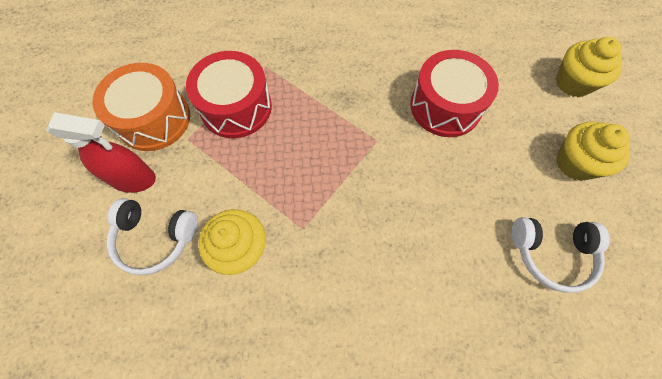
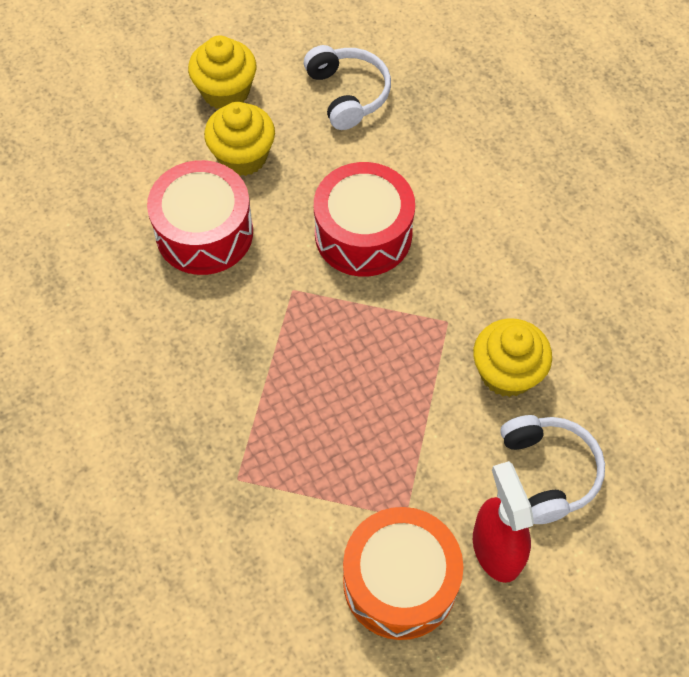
camera: 115 degrees left, 5 degrees down
(236, 107) = (326, 480): red drum -> red drum (363, 234)
(573, 82) = (104, 111): yellow cupcake -> yellow cupcake (242, 156)

